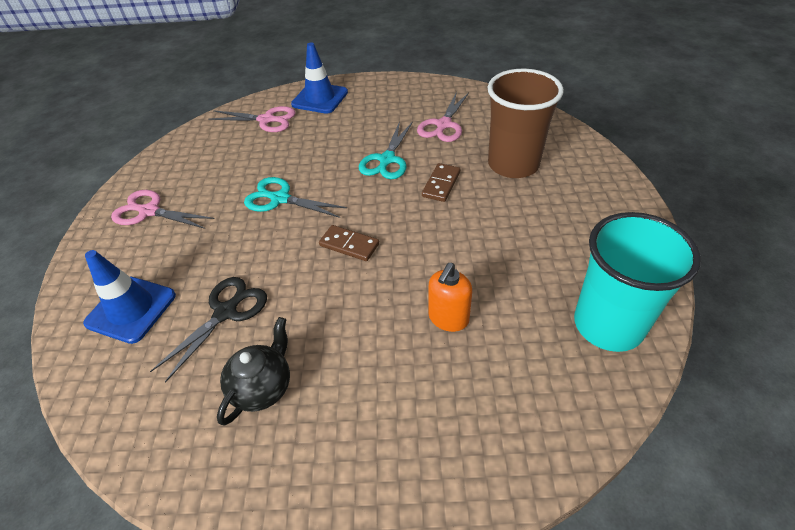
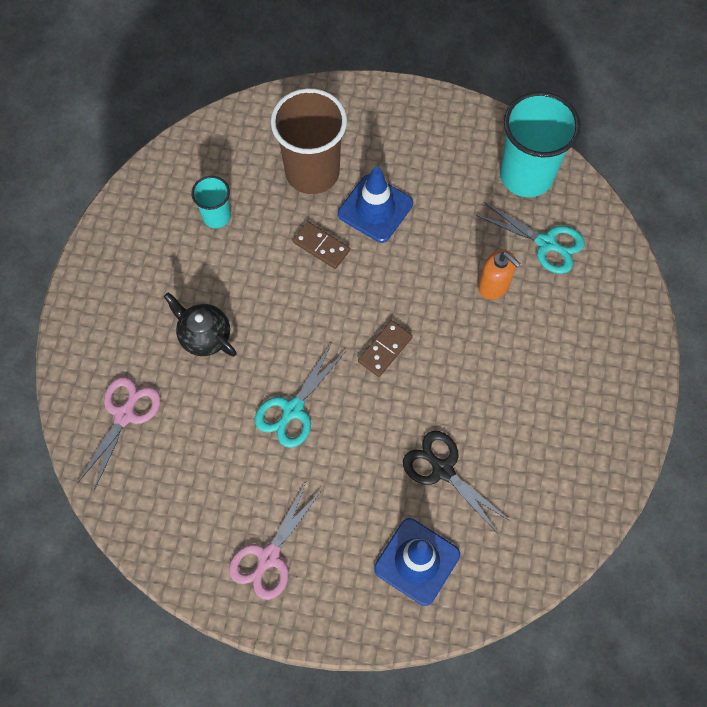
camera: 80 degrees left, 20 degrees up
(262, 387) = (530, 440): black teapot -> black teapot (204, 336)
(320, 98) = (99, 343): blue traffic cone -> blue traffic cone (375, 209)
(387, 159) = (261, 289): turquoise scissors -> turquoise scissors (546, 243)
(443, 125) = (216, 216): pink scissors -> turquoise cup

